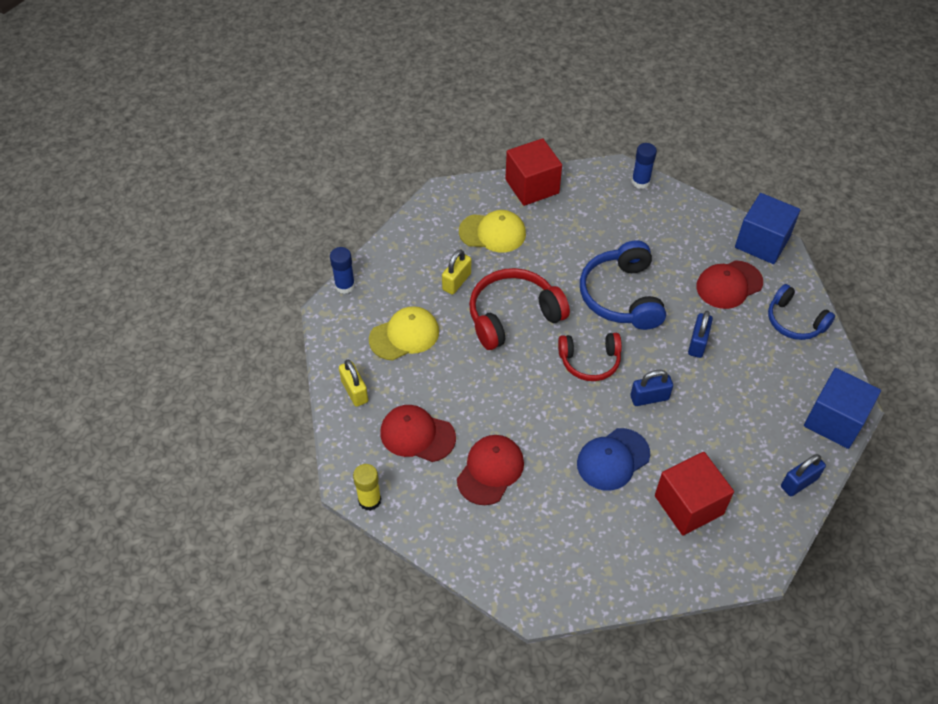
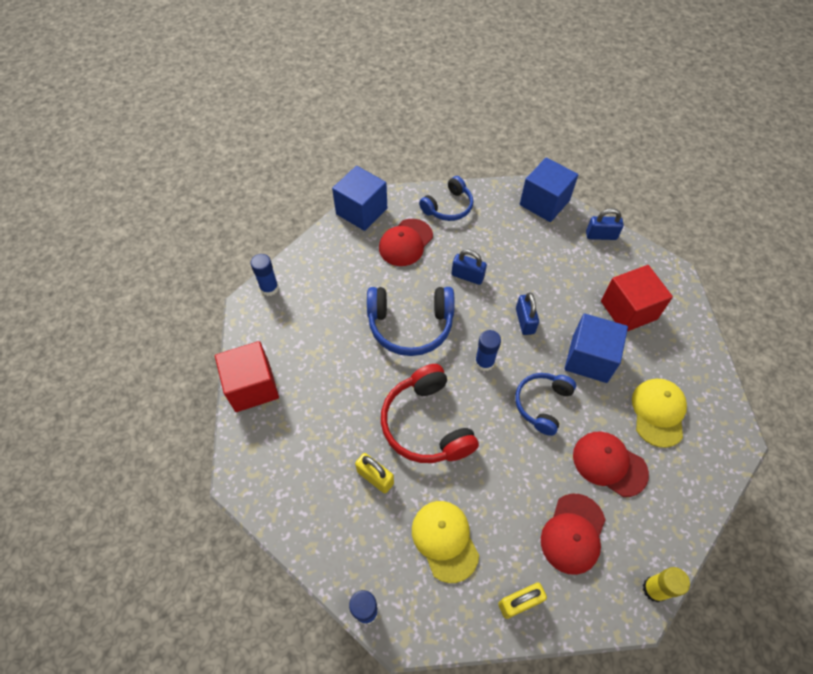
camera: 85 degrees left, 5 degrees up
(492, 233) = (311, 433): yellow cap -> yellow cap (658, 412)
(549, 413) = (542, 404): none -> blue headphones
(590, 361) = (484, 362): red headphones -> blue glue stick
(613, 459) = (589, 358): blue cap -> blue cube
(729, 285) = (405, 242): red cap -> red cap turned 60 degrees clockwise
(799, 482) = (601, 235): blue padlock -> blue padlock turned 60 degrees counterclockwise

